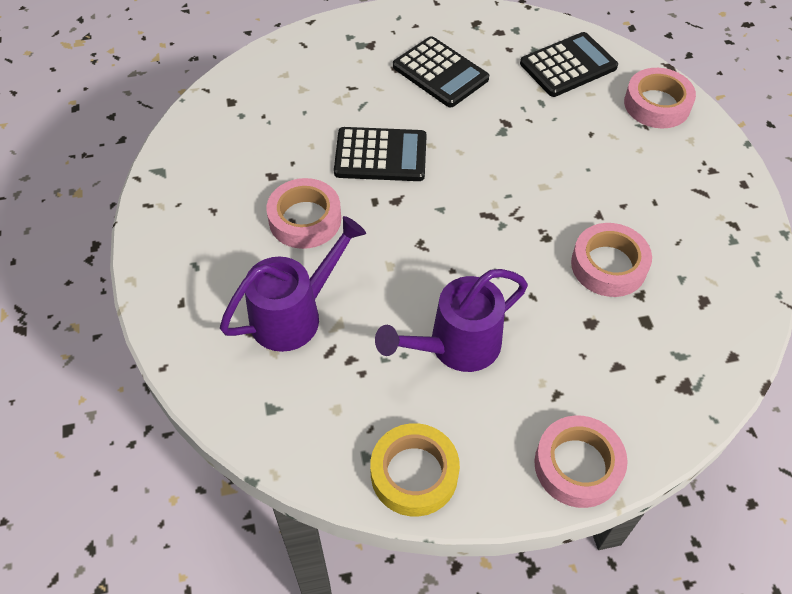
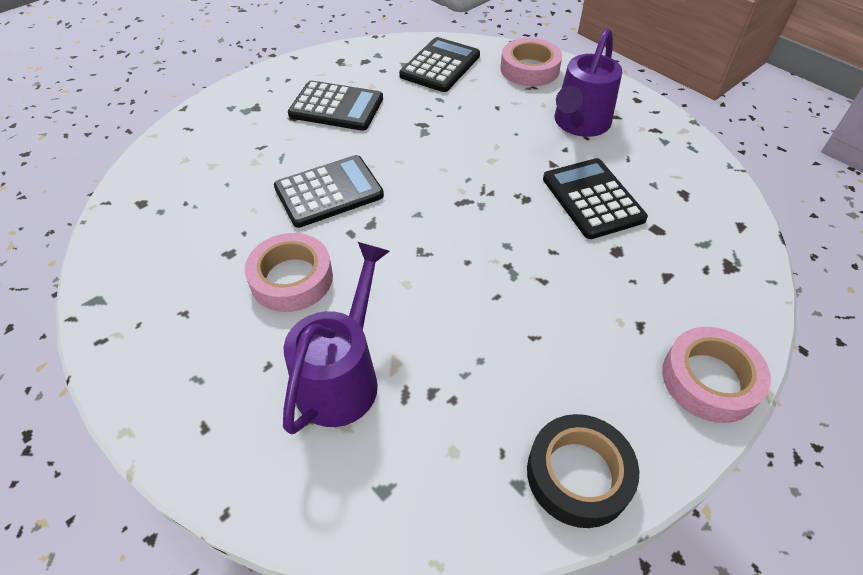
camera: 30 degrees left, 5 degrees down
(414, 474) = (578, 474): yellow tape -> black tape
(455, 346) = (521, 328): purple watering can -> purple watering can (579, 124)
(608, 265) = (592, 199): pink tape -> black calculator

